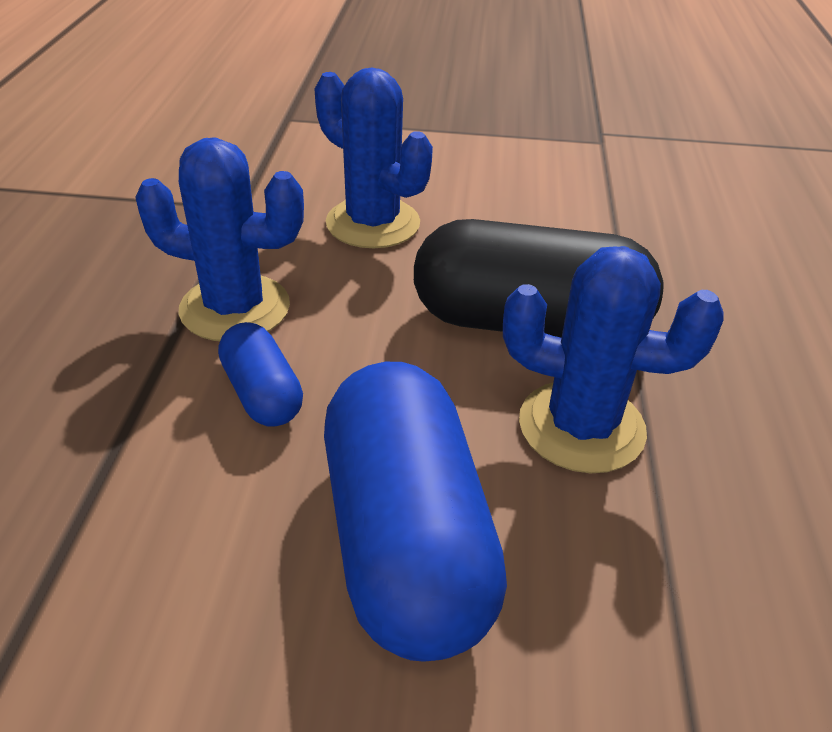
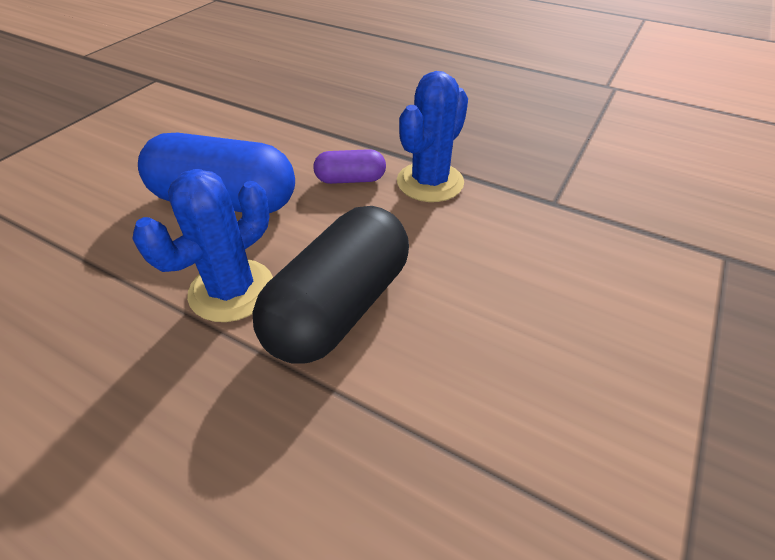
camera: 115 degrees right, 5 degrees up
(262, 394) = (350, 179): blue capsule -> purple capsule
(373, 223) = (510, 263): blue cactus -> none

